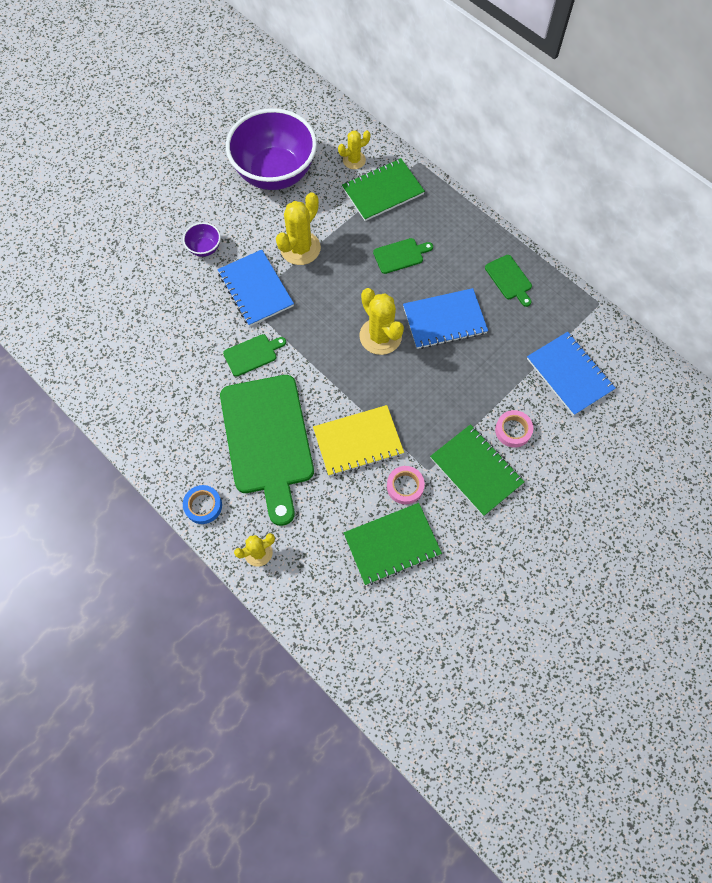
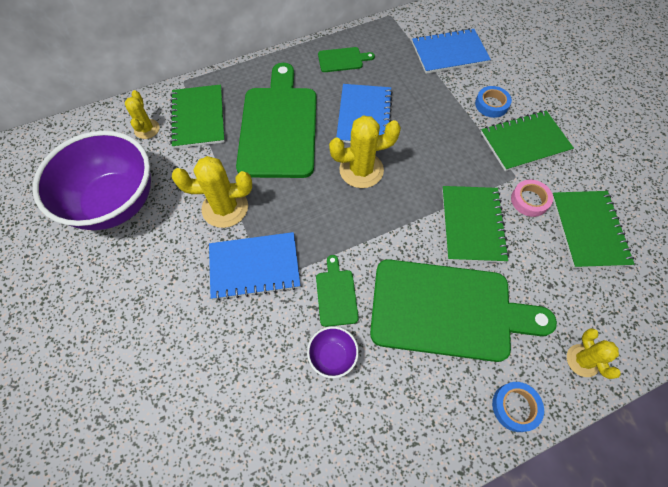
camera: 70 degrees left, 5 degrees down
(204, 248) = (171, 306): purple bowl -> purple bowl (332, 356)
(300, 248) = (225, 208): yellow cactus -> yellow cactus turned 60 degrees counterclockwise
(358, 441) = (472, 225): yellow notebook -> green notebook
(400, 255) = (278, 126): green cutting board -> green cutting board, size x2.37
(513, 430) = (491, 104): pink tape -> blue tape

